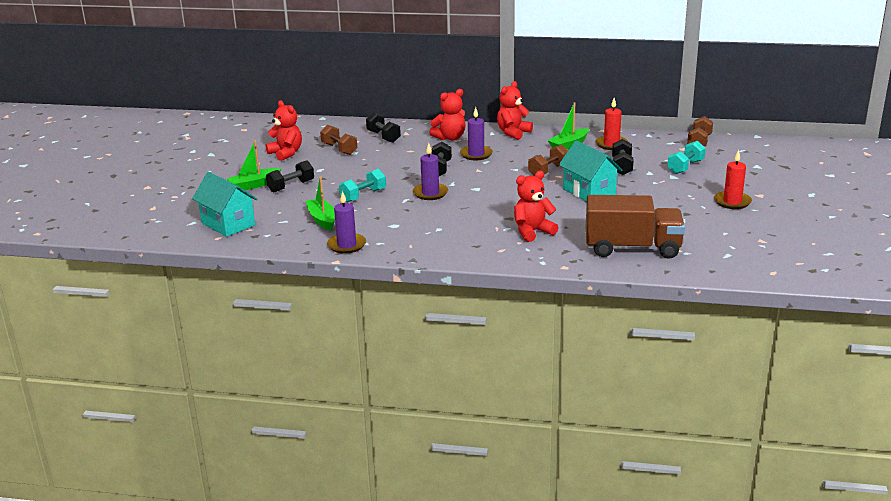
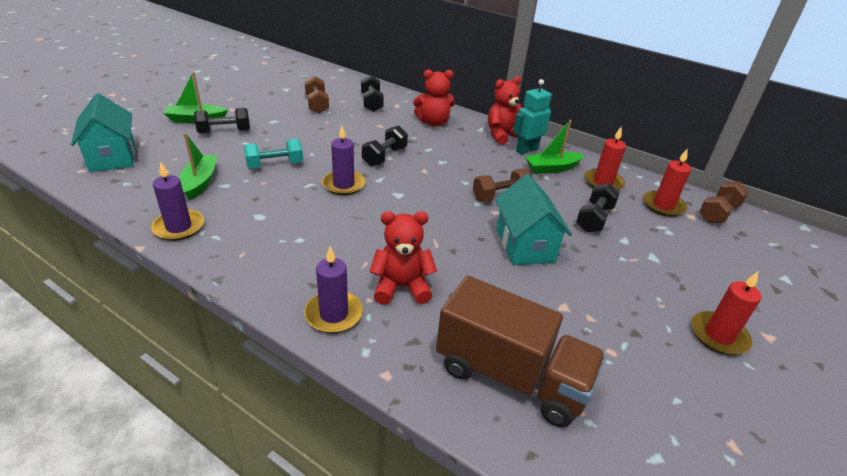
camera: 20 degrees right, 10 degrees up
(286, 153) = (266, 95): red teddy bear -> none
(476, 154) = (440, 150): purple candle -> purple candle (334, 314)
(540, 138) = (526, 150): none -> turquoise robot
(661, 147) = (663, 206): none -> red candle
(685, 167) = (679, 247): turquoise dumbbell -> none

